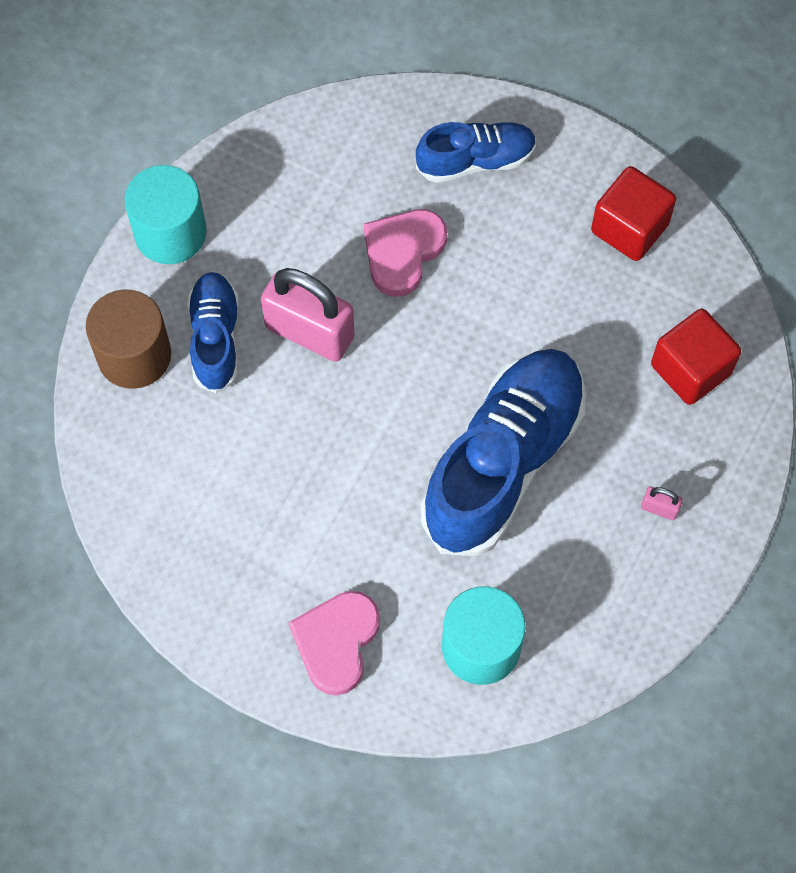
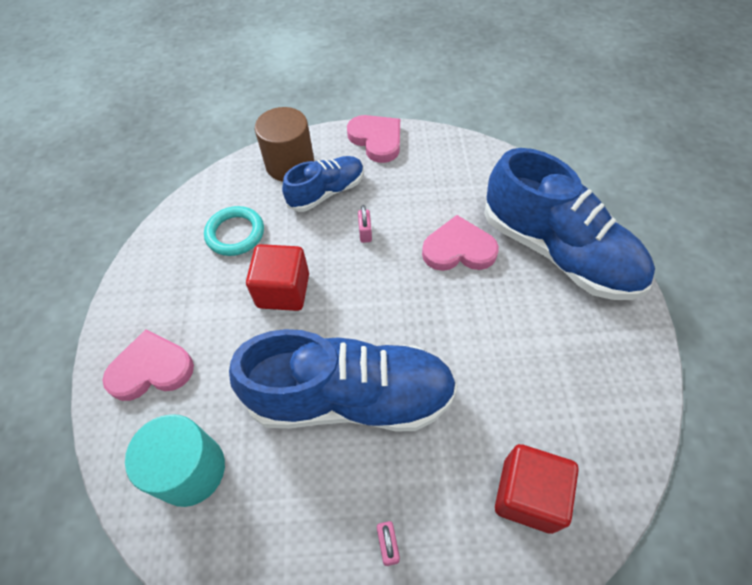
camera: 60 degrees right, 10 degrees down
(170, 233) = (376, 140): turquoise cylinder -> pink heart
(204, 473) = (235, 233): none -> turquoise ring
(309, 332) = (365, 233): pink padlock -> pink padlock, size x0.41
(475, 160) = (558, 251): blue shoe -> blue shoe, size x1.83
(629, 228) = (601, 374): red cube -> red cube (283, 290)

